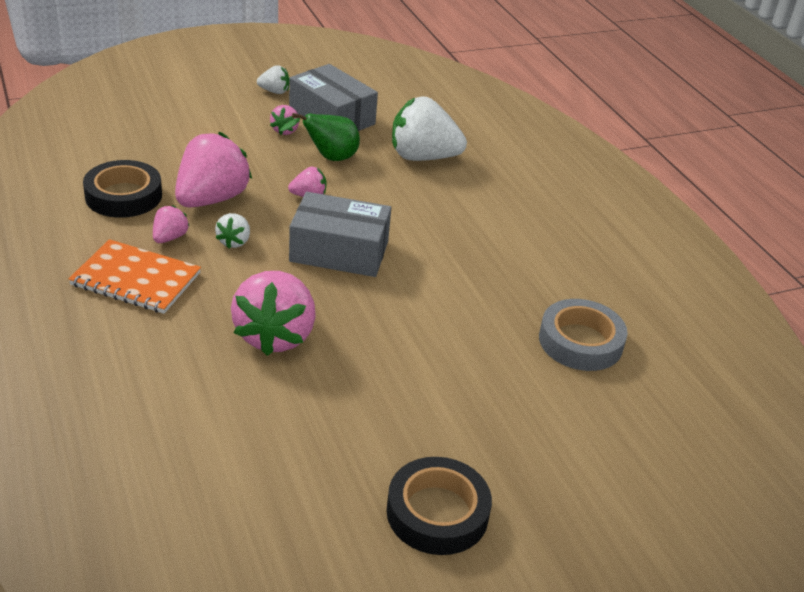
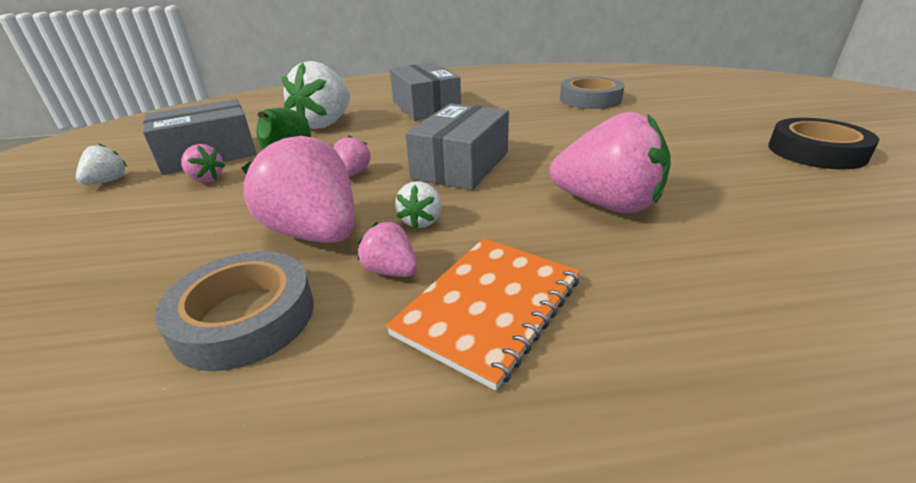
camera: 70 degrees left, 5 degrees down
(123, 196) = (244, 317): black tape -> grey tape
(234, 242) = (421, 221): white strawberry -> white strawberry turned 75 degrees clockwise
(497, 212) = (425, 107): none -> grey box

